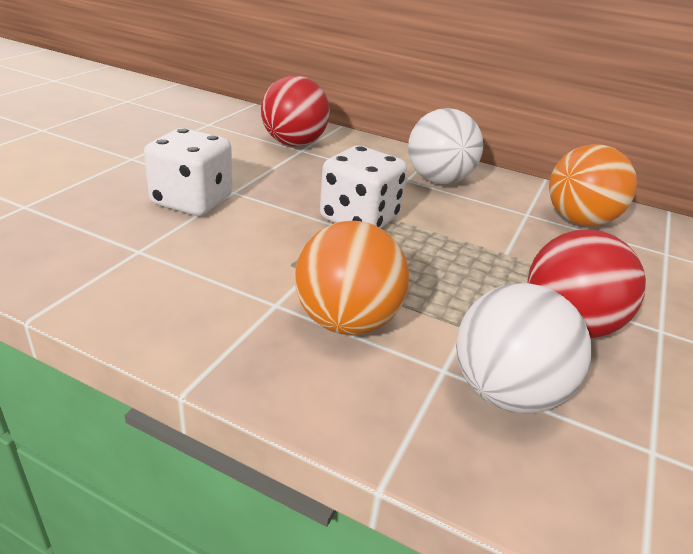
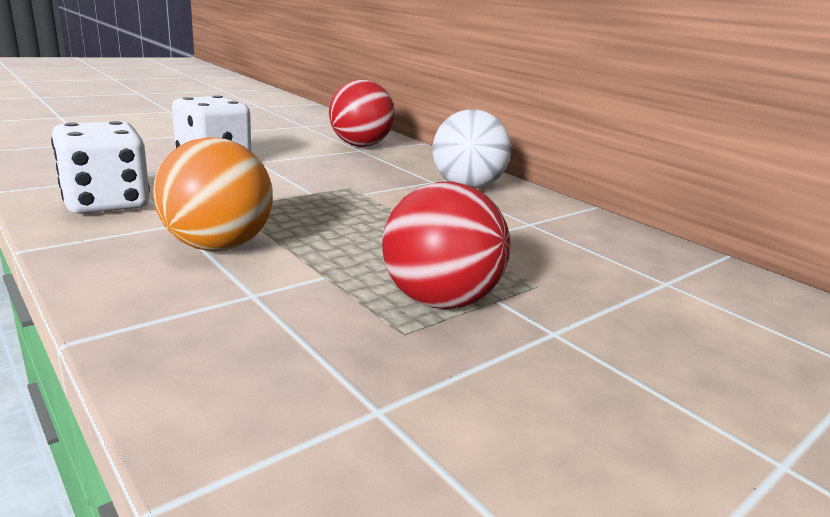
camera: 25 degrees right, 10 degrees down
(359, 219) = (341, 194): white dice -> white dice (106, 203)
(506, 392) = (287, 324): white ball -> none
(579, 220) = (586, 238): orange ball -> none

